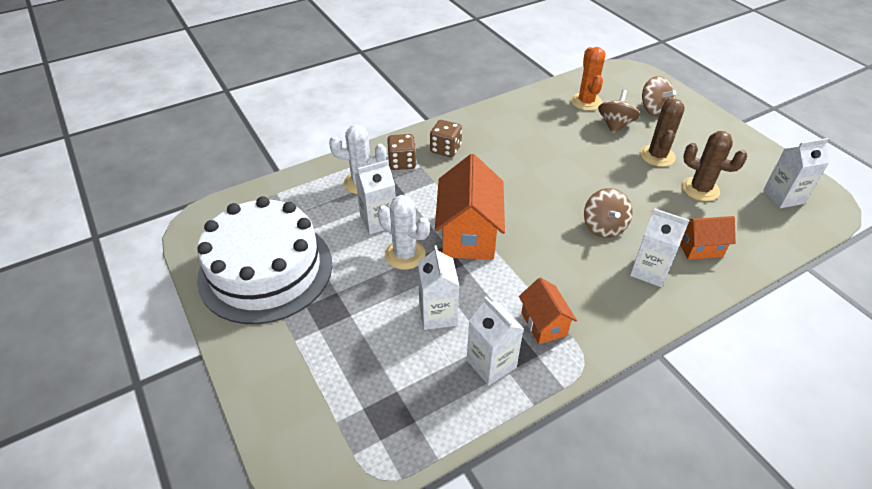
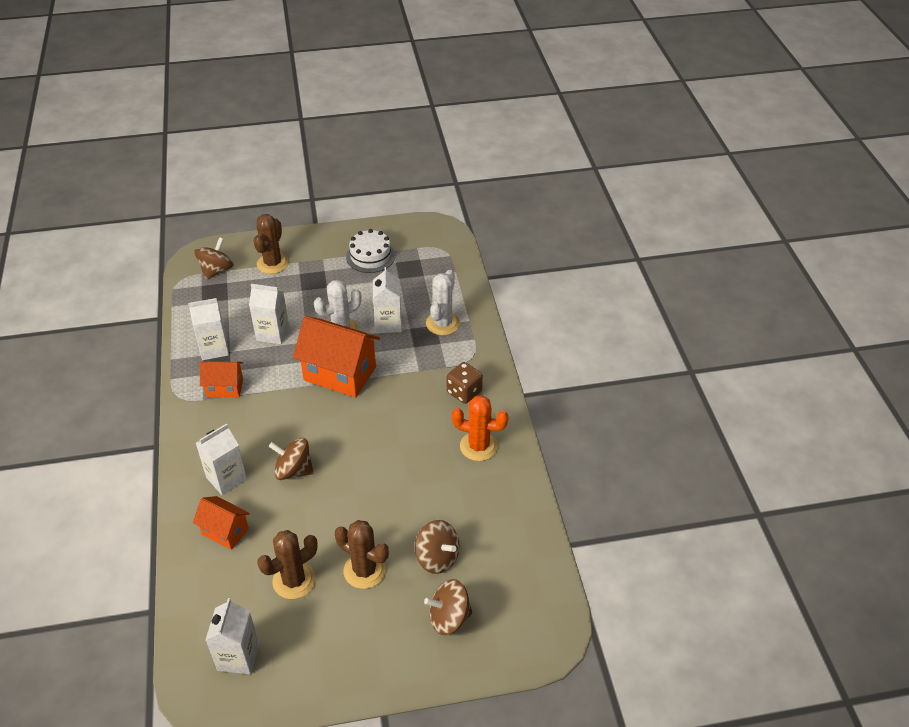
camera: 110 degrees right, 0 degrees up
(266, 270) = (370, 256): white cake -> white cake, size x0.49
(306, 369) = (273, 263): none -> brown cactus
(340, 436) = (216, 270): none -> brown spinning top
(402, 162) = (458, 355): brown dice -> none
(586, 102) = (496, 550): orange cactus -> orange cactus (478, 446)
(699, 248) = (225, 531): orange house -> orange house turned 75 degrees counterclockwise

